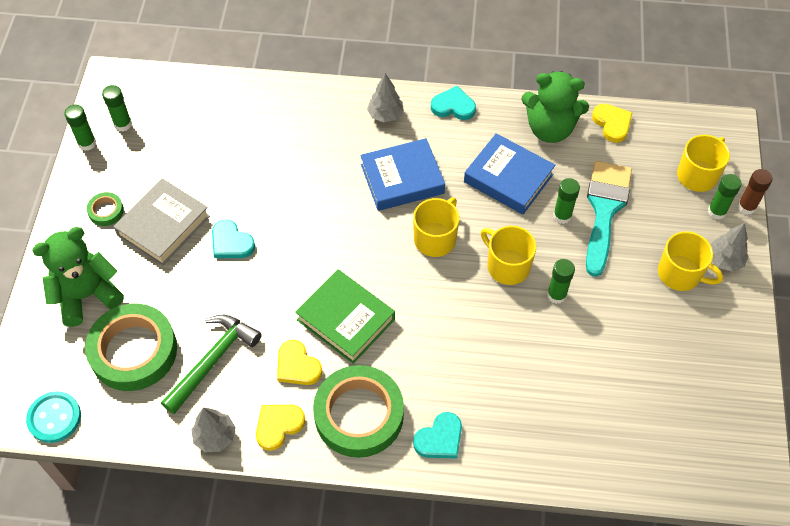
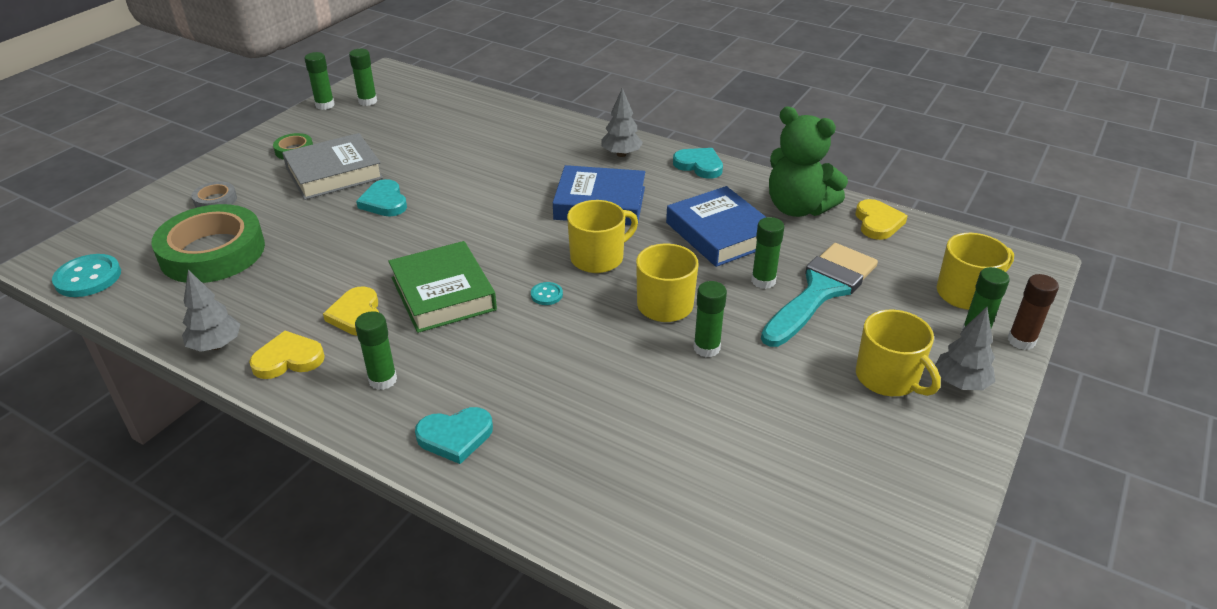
camera: 25 degrees right, 20 degrees down
(87, 295) = (215, 200): green teddy bear -> grey tape
(213, 360) = (278, 283): green hammer -> none
(359, 415) = (383, 380): green tape -> green glue stick
(421, 290) = (546, 295): none -> turquoise button

